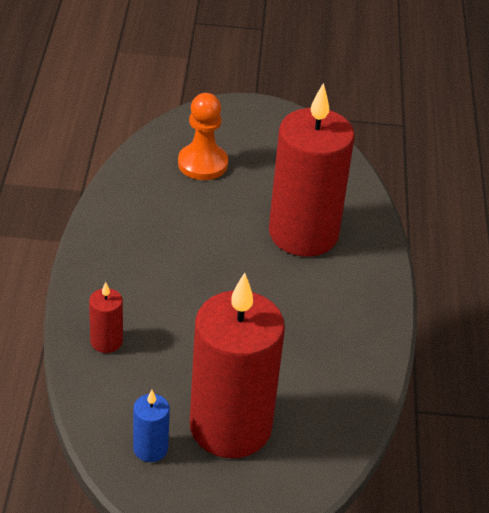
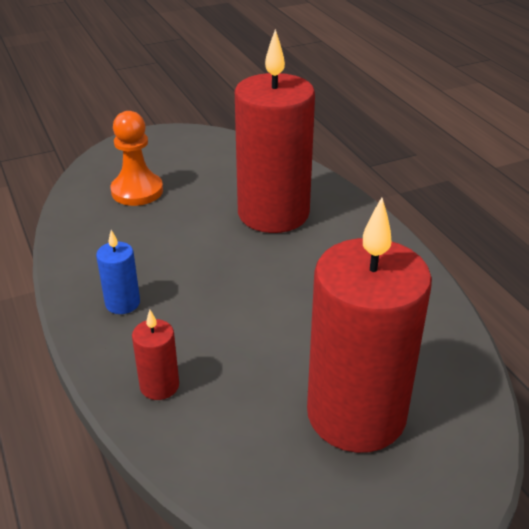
camera: 25 degrees left, 5 degrees down
(150, 448) = (294, 480): blue candle -> blue candle (122, 303)

